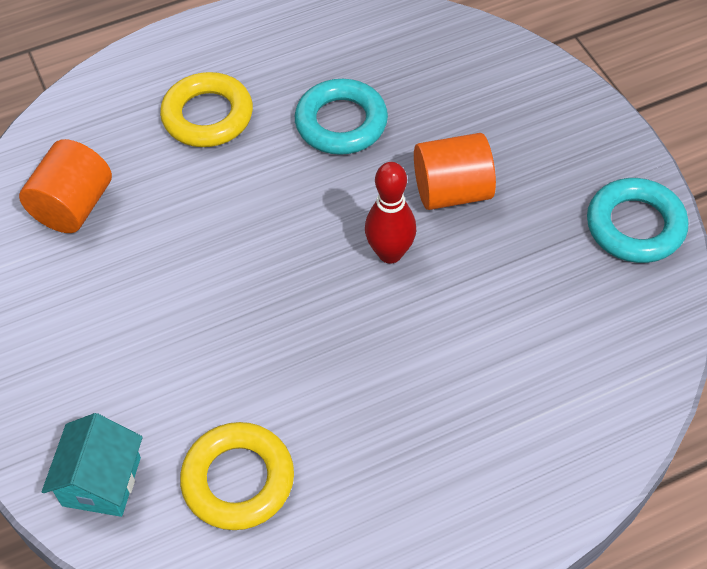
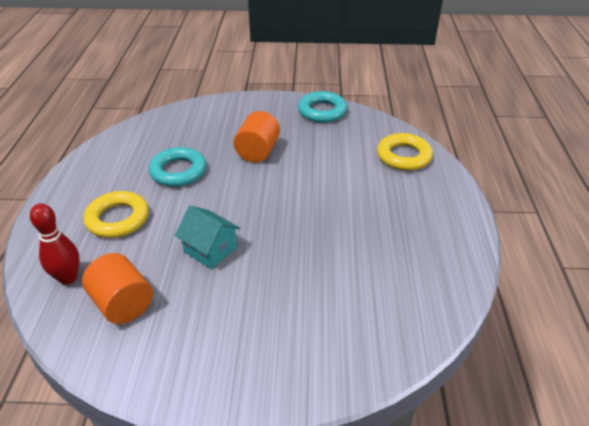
camera: 65 degrees left, 15 degrees down
(101, 481) = (349, 354): turquoise house -> turquoise house (210, 250)
(238, 480) = (382, 288): yellow ring -> yellow ring (403, 156)
(390, 253) = (277, 183): red bowling pin -> red bowling pin (68, 278)

